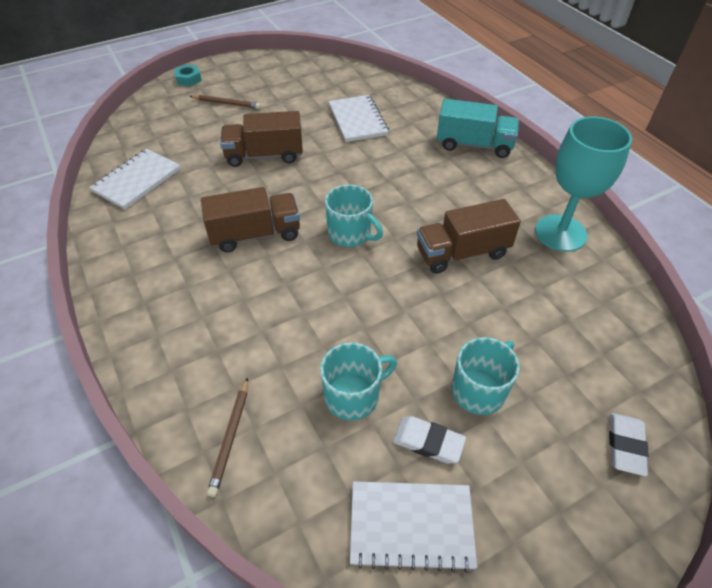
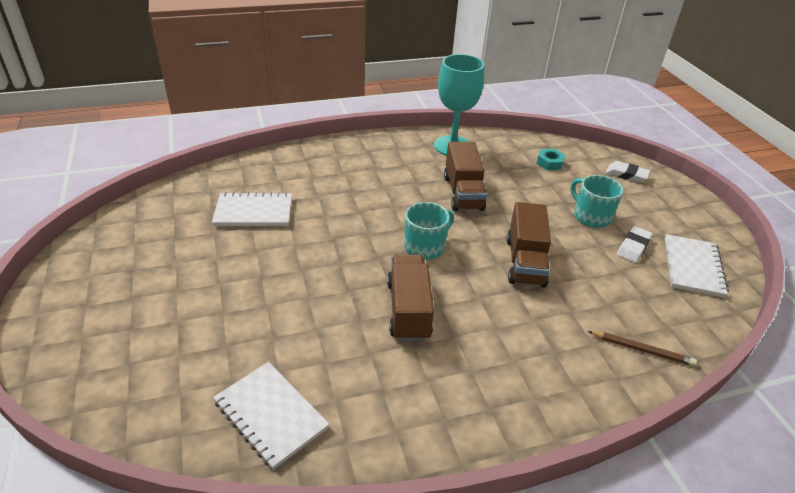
camera: 80 degrees left, 10 degrees down
(188, 79) = (47, 348): turquoise nut -> turquoise nut (549, 163)
(227, 103) = (146, 311): brown pencil -> none
(264, 155) = (278, 288): brown truck -> brown truck (525, 262)
(353, 396) = (599, 275): turquoise mug -> none
(474, 145) = (332, 155): turquoise truck -> none

